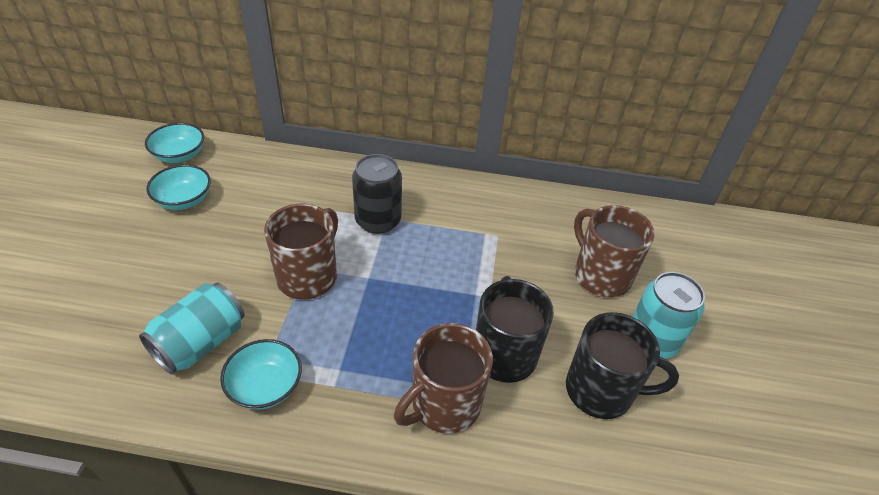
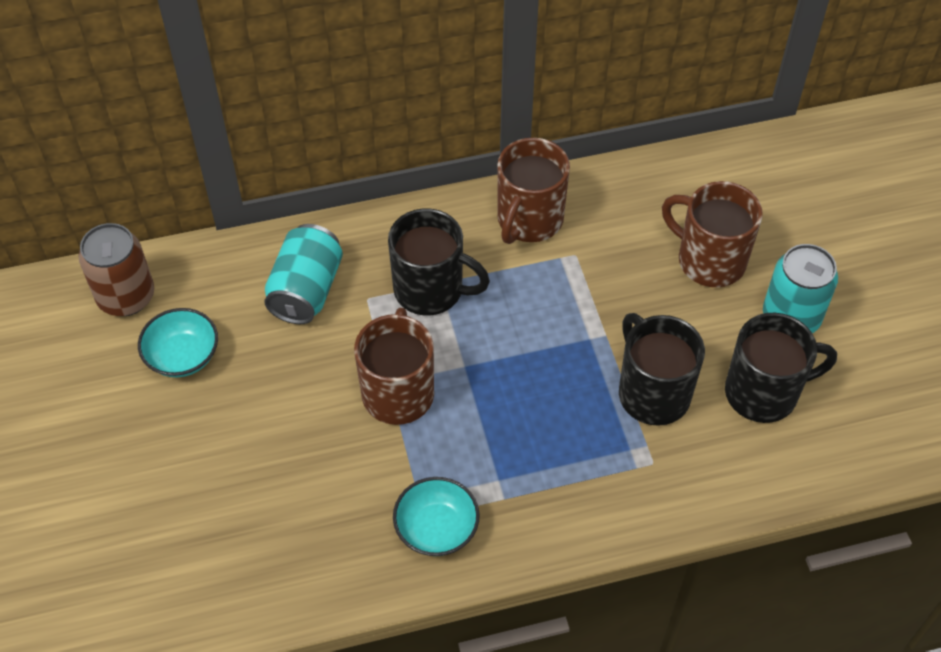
camera: 20 degrees left, 10 degrees up
(179, 155) = (126, 297): turquoise bowl -> brown can
(201, 343) = (337, 513): turquoise can -> turquoise can (306, 290)
(378, 220) = (431, 290): black can -> black mug
(444, 404) = (621, 471): brown mug -> brown mug (529, 220)

